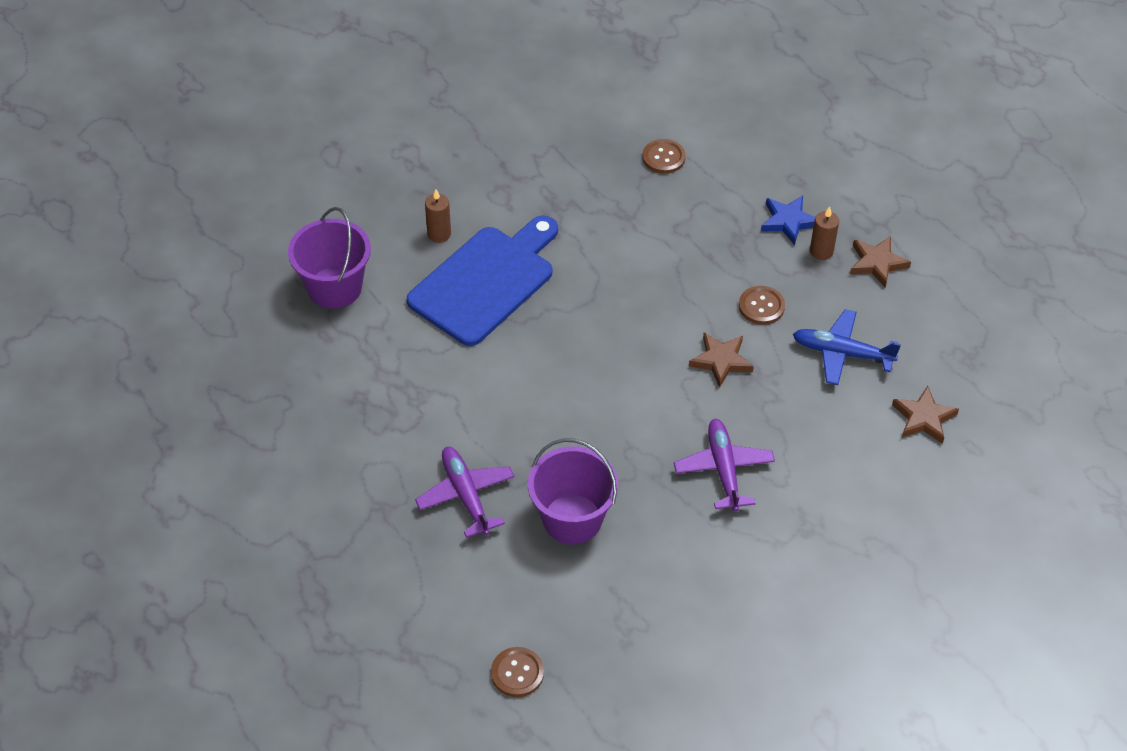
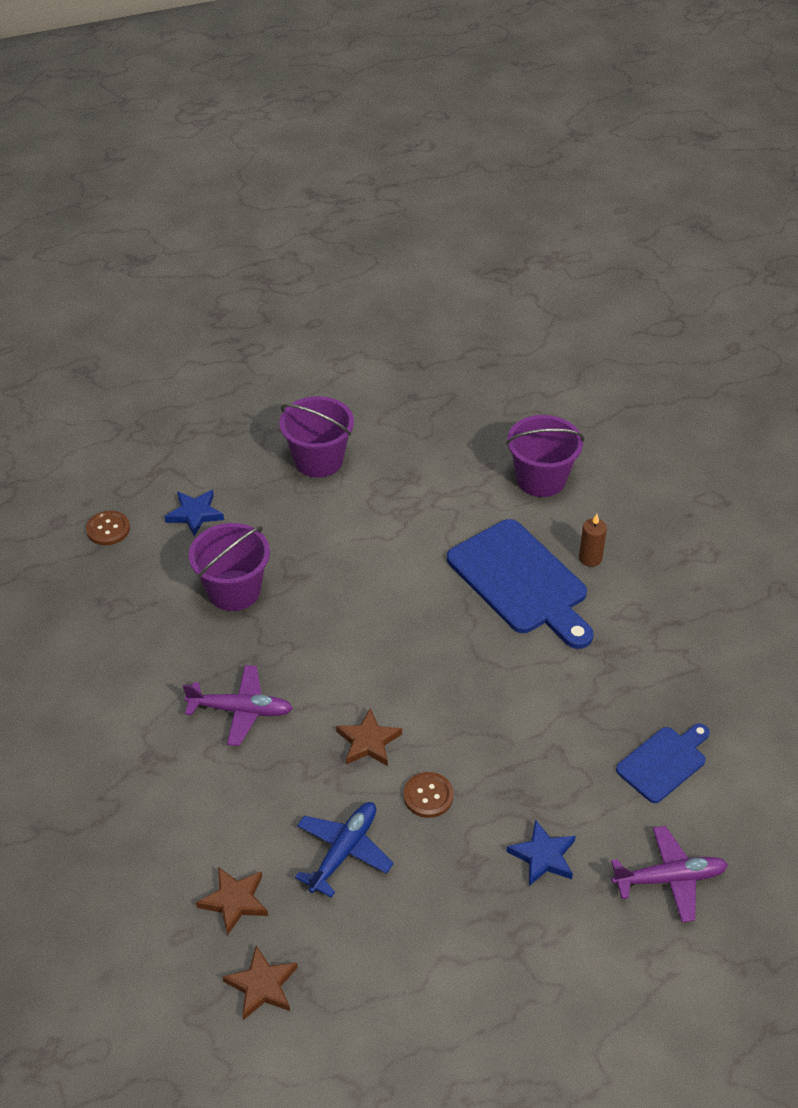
camera: 105 degrees right, 5 degrees down
(350, 492) = (318, 460): none -> purple bucket
(466, 495) = (286, 527): purple plane -> purple plane (669, 879)
(469, 590) = (195, 514): none -> blue star
(663, 157) = (664, 762): brown button -> blue cutting board
(821, 251) = (490, 875): brown candle -> none
(877, 263) = (459, 927): brown star -> brown star (262, 985)

